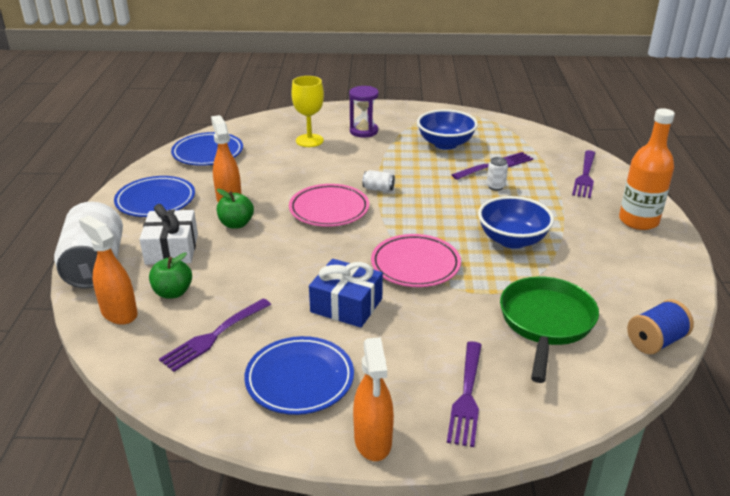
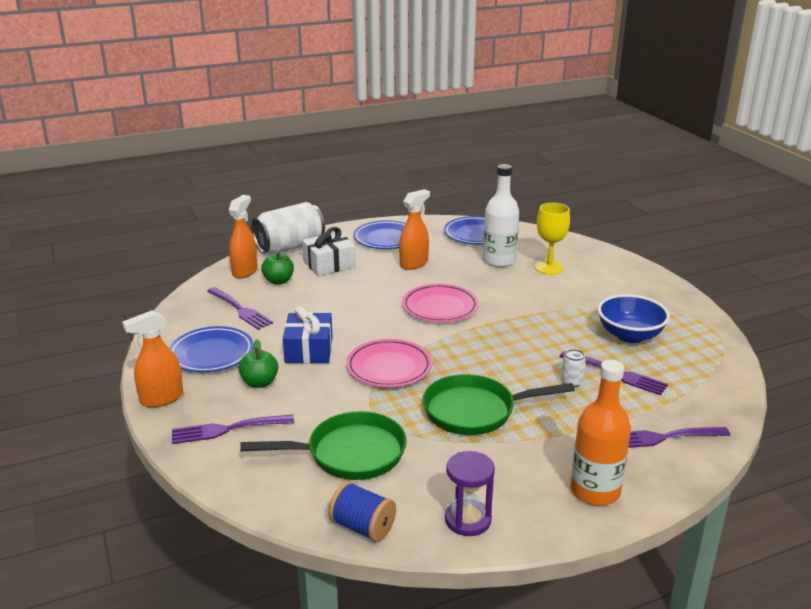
camera: 65 degrees right, 5 degrees down
(214, 336) = (240, 310): purple fork -> purple fork turned 150 degrees counterclockwise
(236, 224) = (382, 277): green apple -> green apple (259, 383)
(272, 157) = (499, 261): none -> white bottle
(363, 131) = (600, 287): purple hourglass -> purple hourglass (468, 520)
(378, 189) = (498, 321): white can -> none
(512, 240) = (475, 411): blue bowl -> green pan

